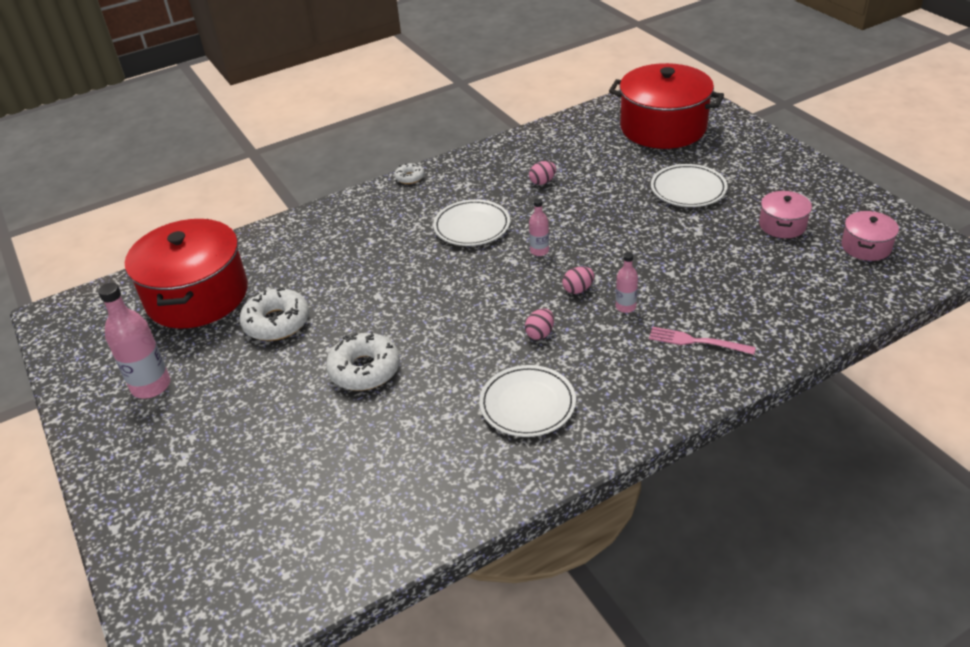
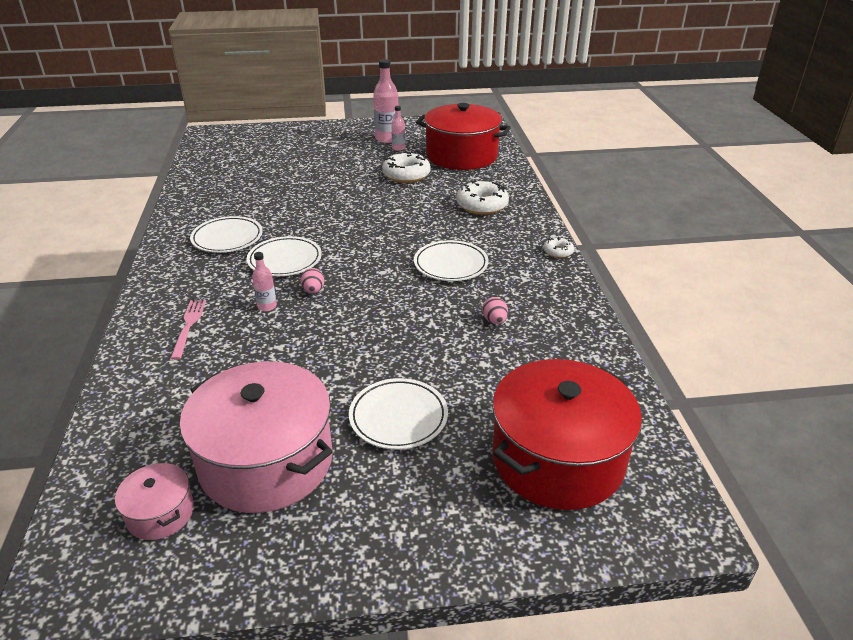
camera: 110 degrees right, 5 degrees down
(364, 370) = (327, 194): white donut -> white donut (482, 205)
(539, 251) = (383, 287): pink bottle -> pink bottle (398, 148)
(540, 333) = (285, 260): pink egg -> white plate
(696, 341) = (189, 326): pink fork -> pink fork turned 45 degrees counterclockwise
(782, 225) = (266, 461): pink pot -> pink pot, size x2.17

